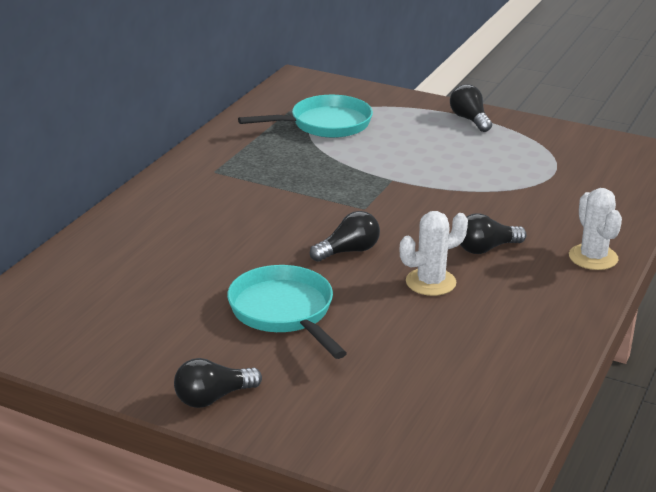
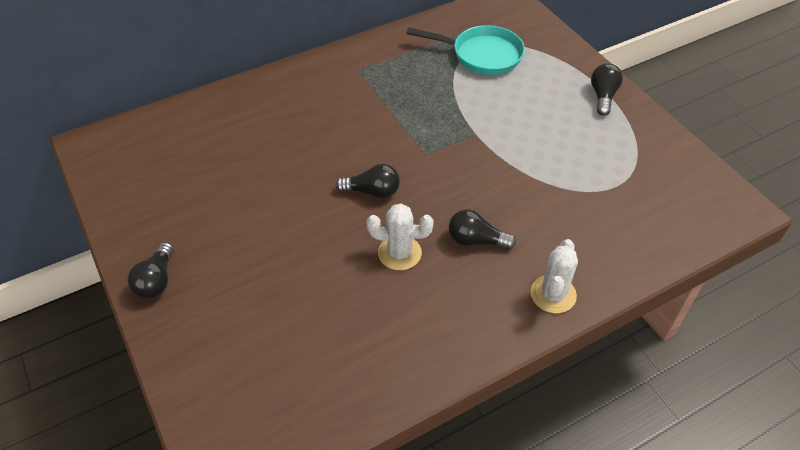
camera: 35 degrees right, 20 degrees up
(213, 398) = (156, 280): black light bulb -> black light bulb turned 90 degrees counterclockwise
(284, 312) = (273, 228): turquoise pan -> none

